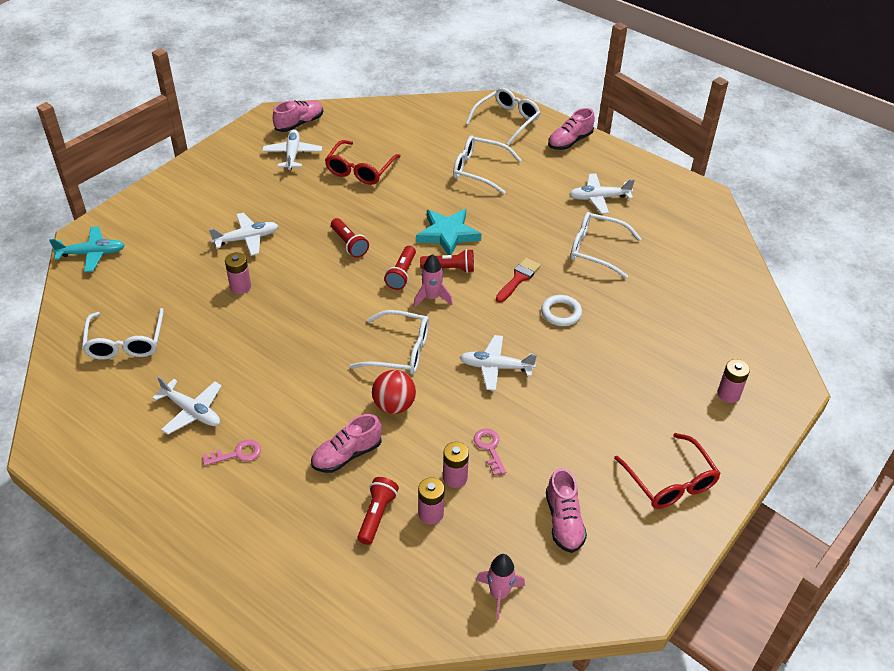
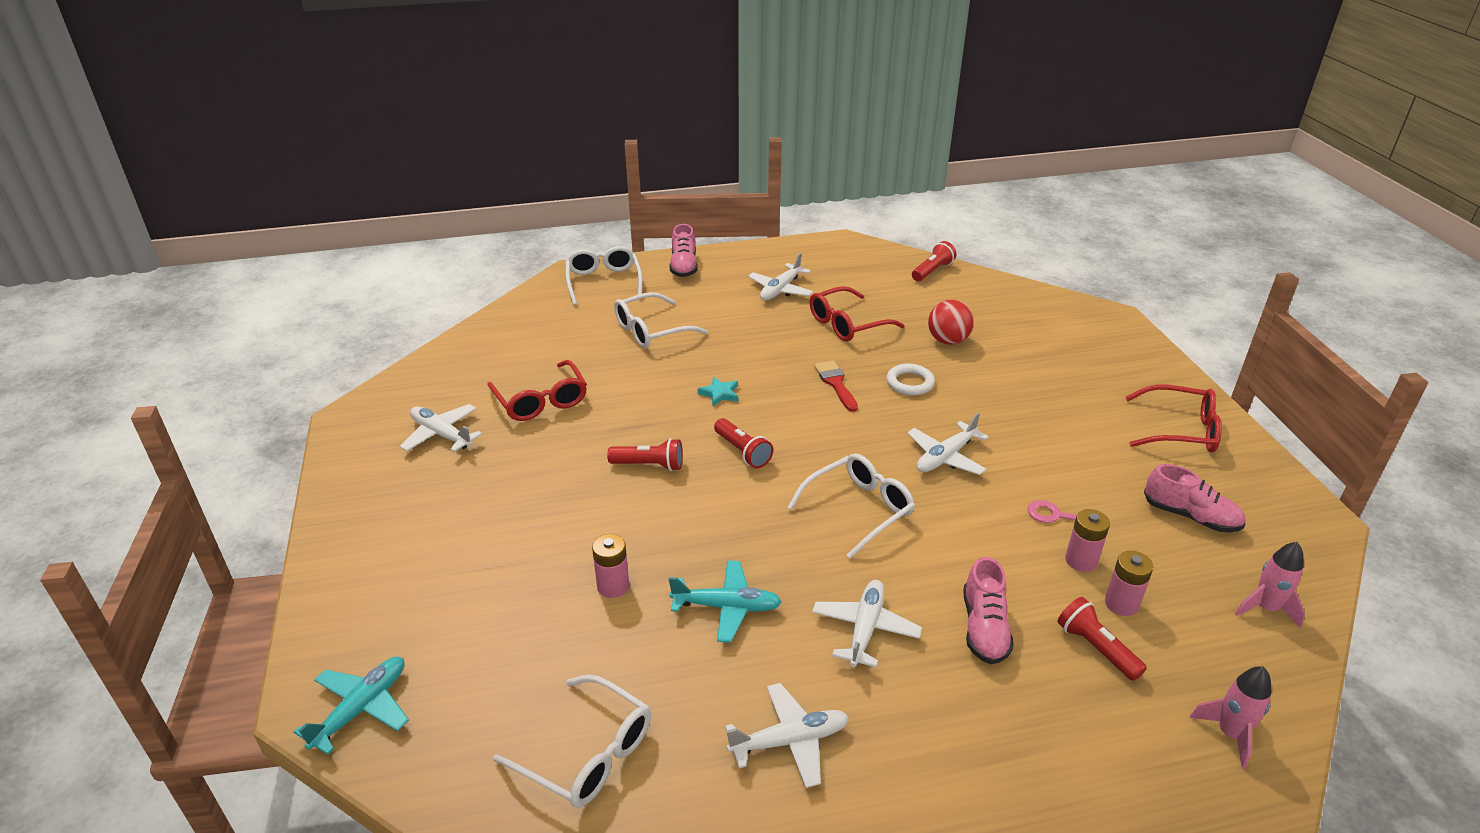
camera: 50 degrees left, 10 degrees down
(237, 454) = (904, 729): pink key -> none
(247, 239) = (535, 540): white plane -> white plane (865, 629)
(265, 338) = (727, 607): none -> turquoise plane
(299, 123) = (397, 405): pink shoe -> none
(394, 405) = (938, 553): red ball -> red ball (948, 341)
(432, 298) = (801, 449): pink rocket -> pink rocket (1230, 734)
(448, 234) = (719, 393): turquoise star -> turquoise star, size x0.51
(450, 269) = (772, 417): red flashlight -> red flashlight (932, 271)
(596, 250) = (847, 324): white glasses -> red glasses
(728, 394) = (1097, 350): pink battery -> none

